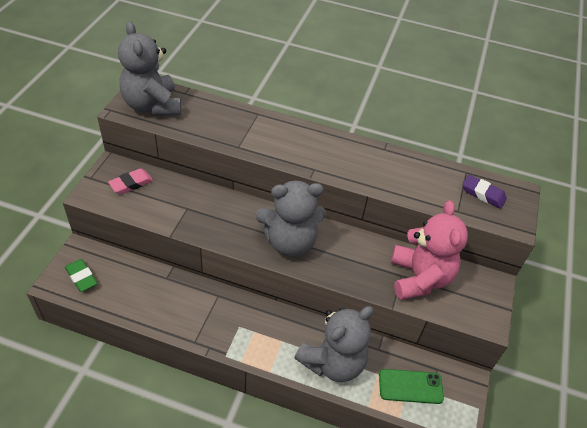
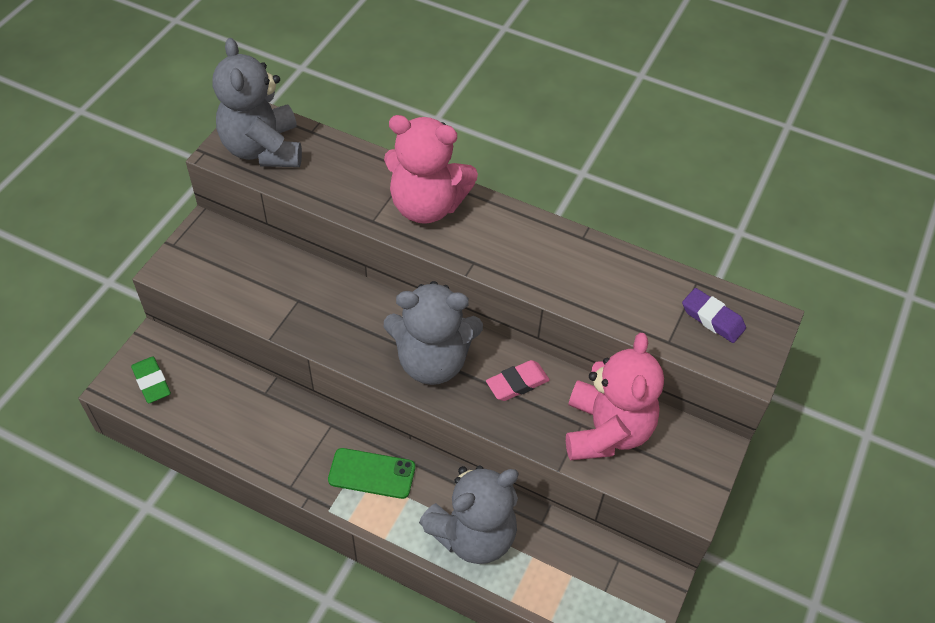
camera: 10 degrees right, 5 degrees up
(131, 184) = (227, 258): pink eraser -> pink eraser (517, 383)
(274, 135) = (427, 206): none -> pink teddy bear
(410, 386) = (575, 580): green phone -> green phone (372, 473)

